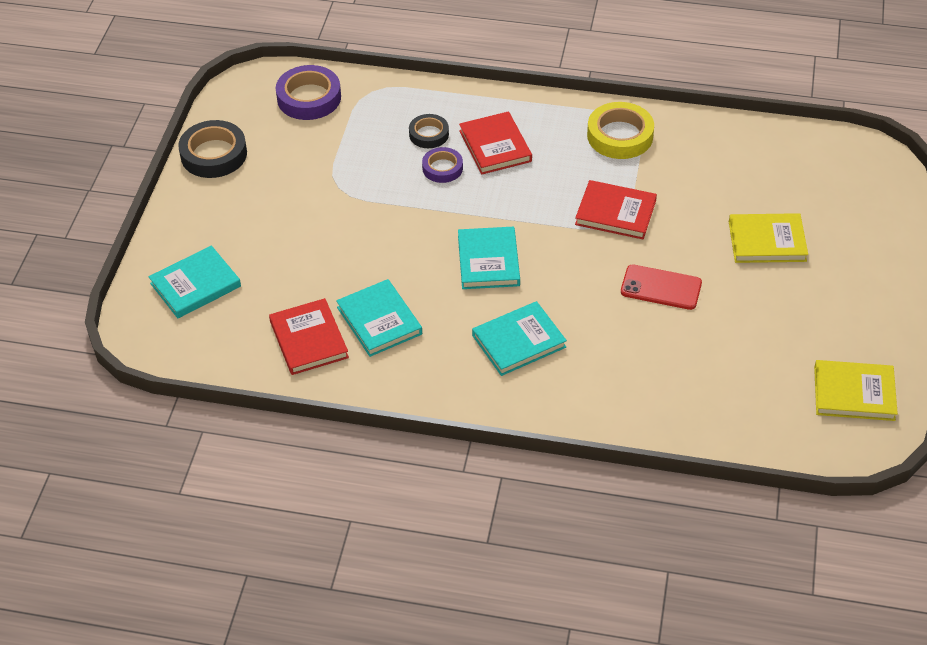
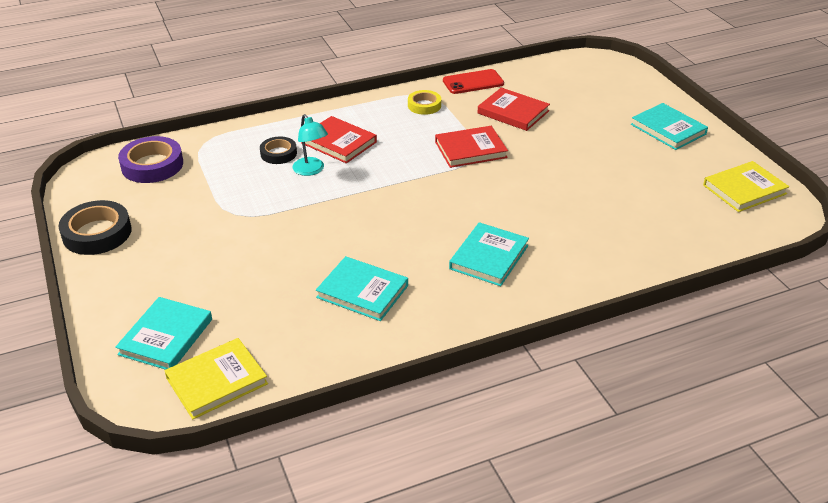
camera: 35 degrees left, 10 degrees down
(309, 339) = (314, 332): red book -> red book (513, 112)
(442, 168) = (311, 170): purple tape -> turquoise lamp
(488, 261) = (409, 215): turquoise book -> turquoise book (668, 129)
(620, 136) = (424, 105): yellow tape -> yellow tape, size x0.61
(661, 287) = (552, 181): red phone -> red phone (473, 82)
(767, 241) = (589, 128): yellow book -> yellow book (217, 381)

